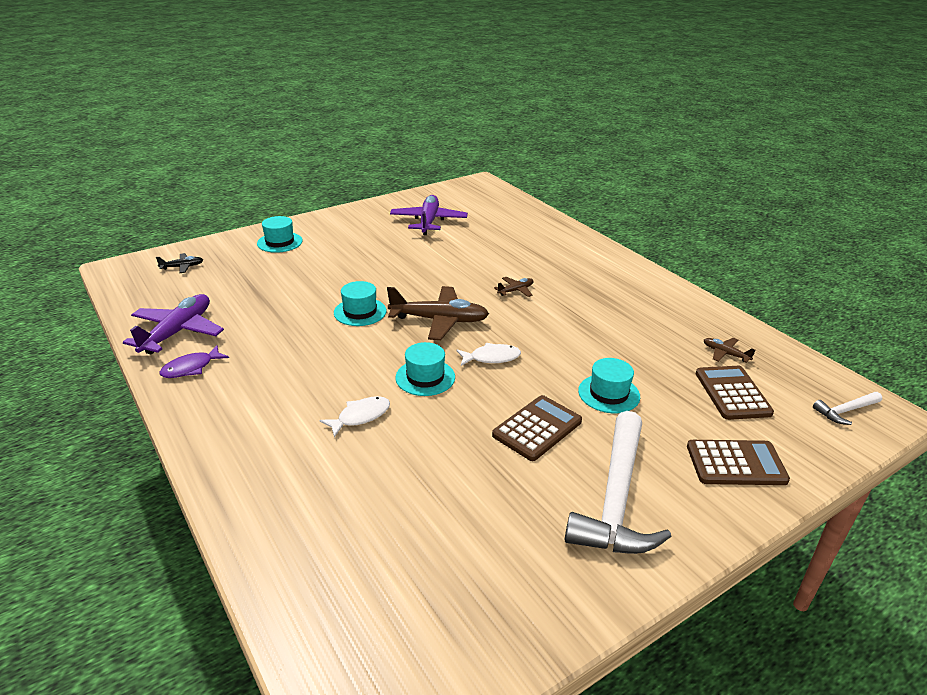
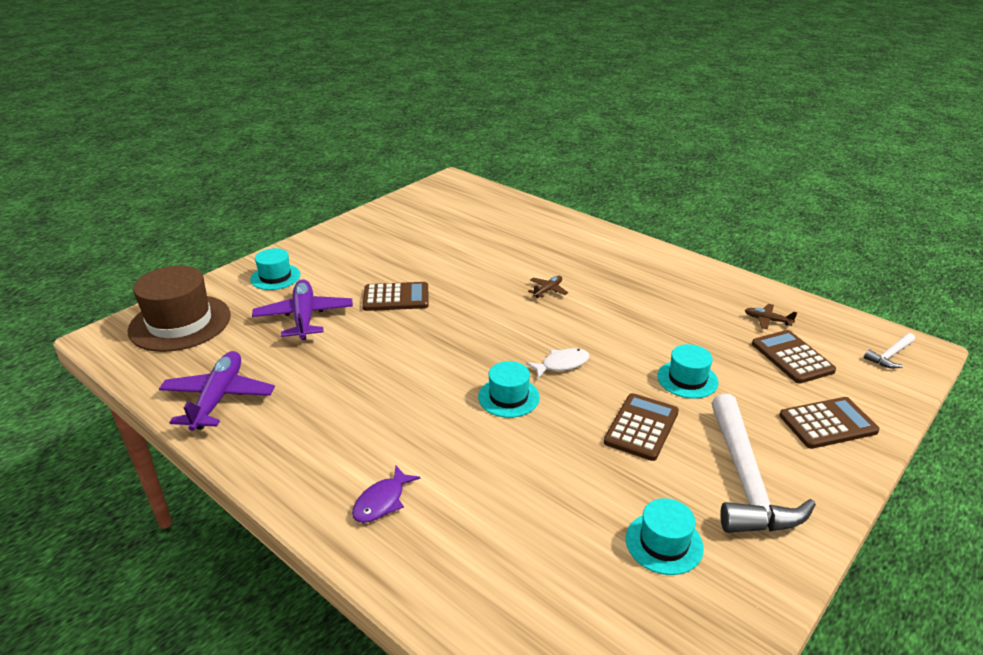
camera: 15 degrees left, 0 degrees up
(182, 267) = (180, 323): black plane -> brown hat
(191, 368) = (257, 436): purple fish -> purple fish (382, 501)
(360, 312) = (405, 340): turquoise hat -> turquoise hat (664, 543)
(360, 416) = (467, 451): white fish -> none
(372, 275) = (396, 298): none -> brown calculator
(428, 221) = (422, 230): purple plane -> purple plane (304, 317)
(439, 320) = (490, 334): brown plane -> none

